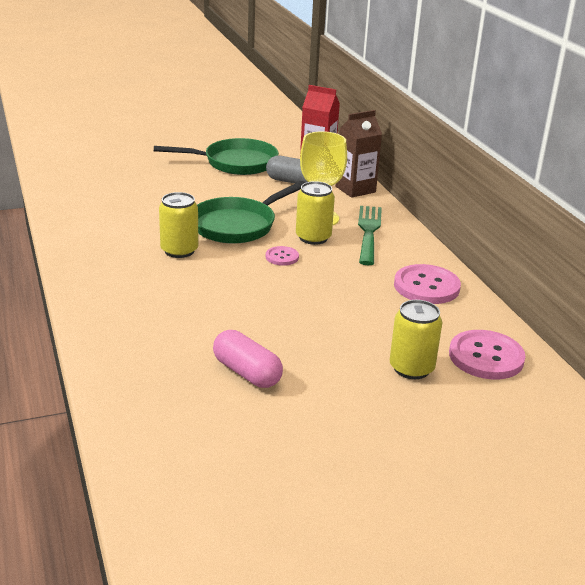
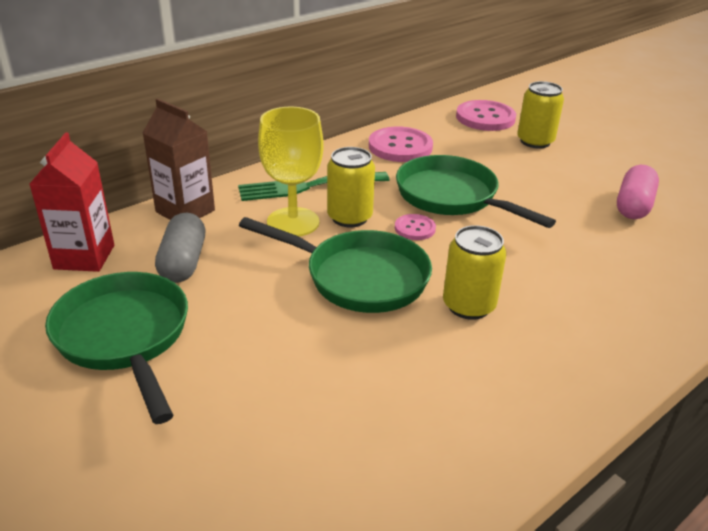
camera: 110 degrees left, 5 degrees up
(319, 285) = (452, 197): none -> green pan

